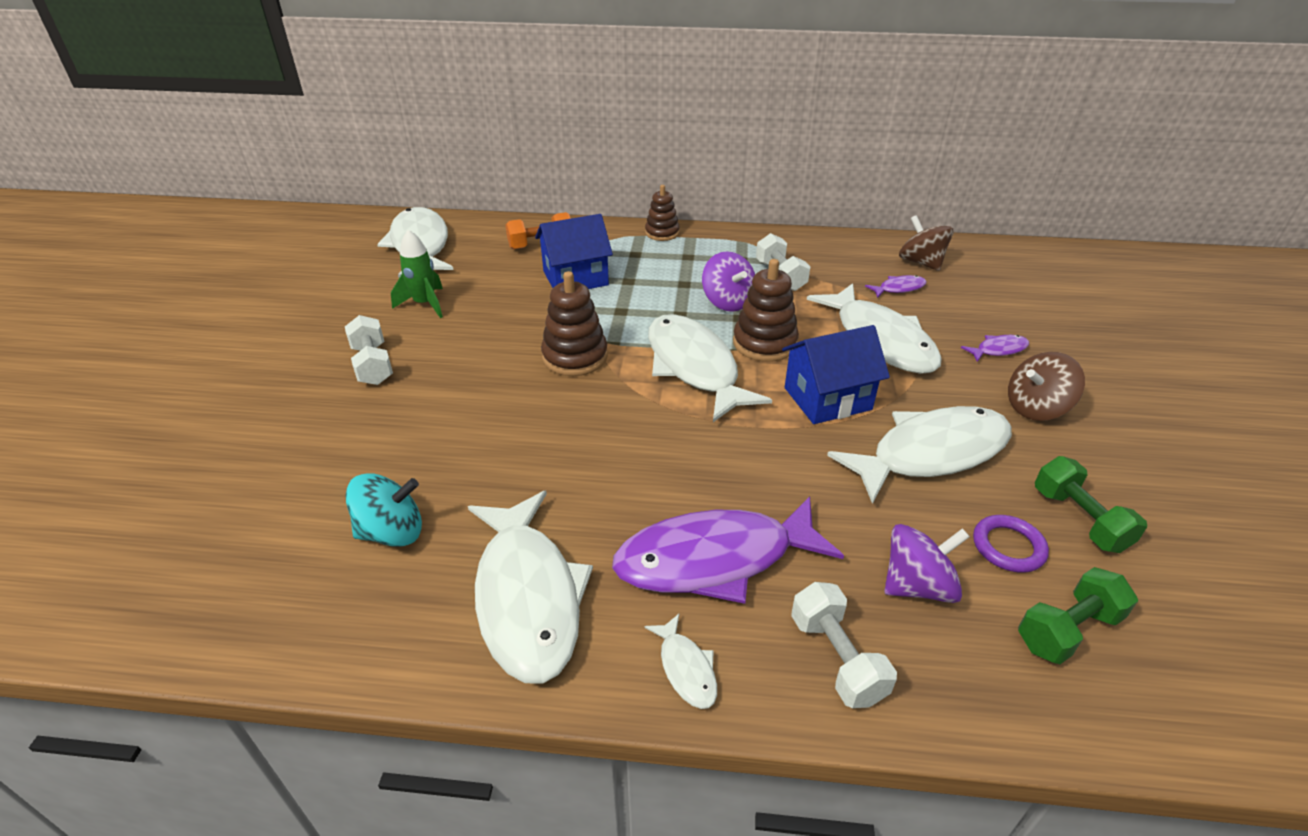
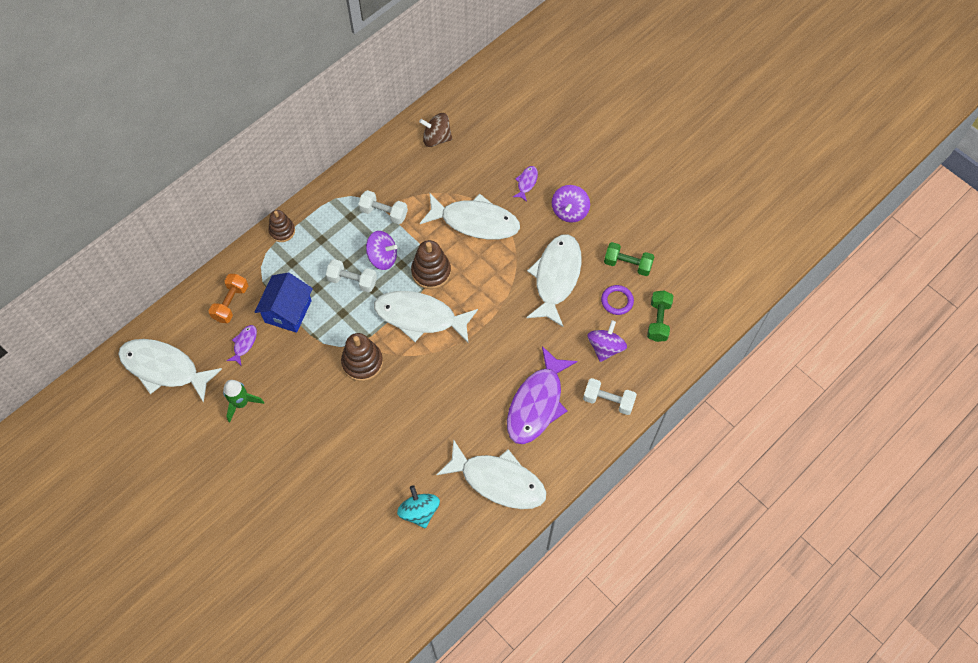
camera: 50 degrees left, 25 degrees up
(373, 365) = (280, 459): white dumbbell -> white dumbbell (352, 281)
(392, 532) = (419, 511): turquoise spinning top -> turquoise spinning top turned 45 degrees counterclockwise
(686, 668) = (572, 450): white fish -> none
(827, 398) = (492, 283): blue house -> none
(899, 288) = (447, 172): purple fish -> purple fish (244, 344)
(1036, 408) = (569, 211): brown spinning top -> purple spinning top

